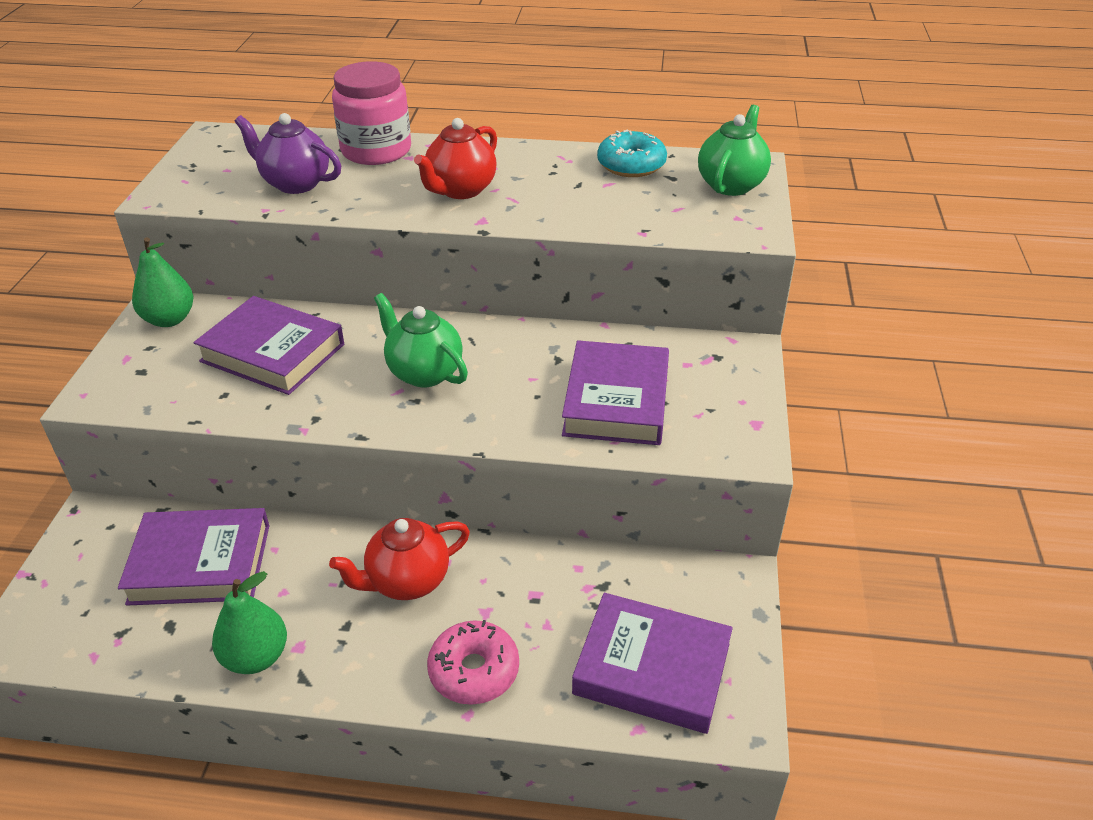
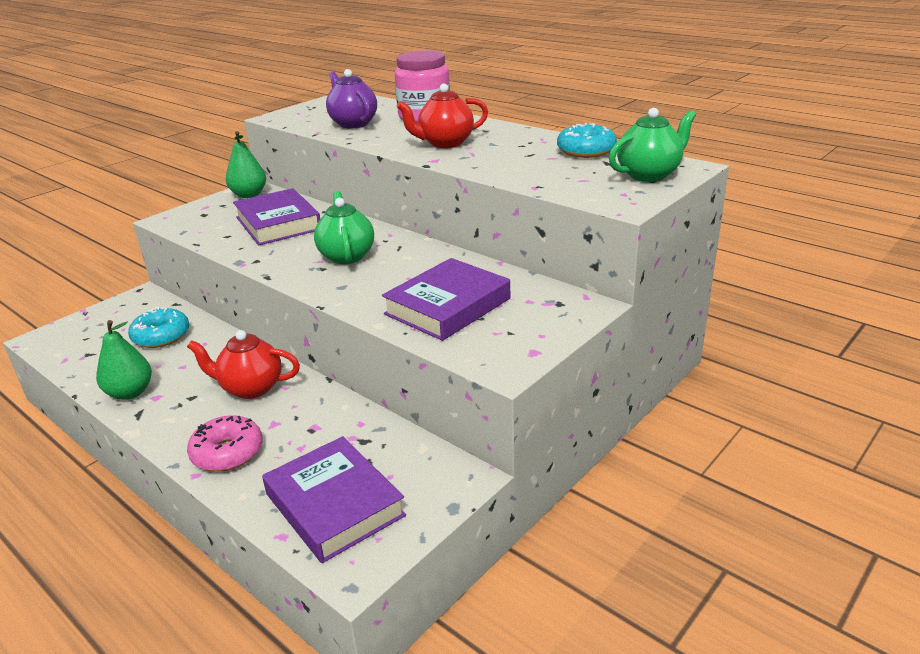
camera: 35 degrees right, 10 degrees down
(200, 563) = (161, 336): purple book -> turquoise donut

